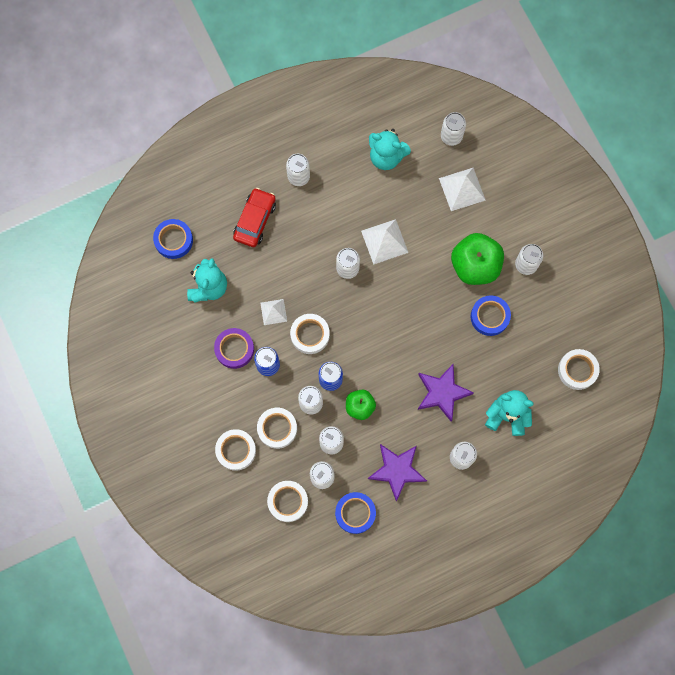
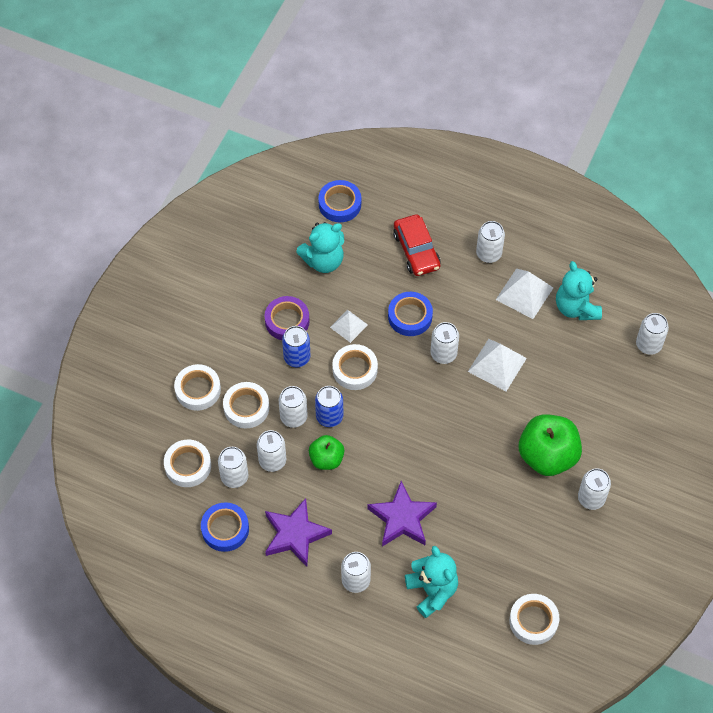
camera: 50 degrees right, 15 degrees down
(255, 220) = (416, 250): red car -> red car turned 90 degrees clockwise
(462, 189) = (608, 391): white pyramid -> white pyramid (524, 293)
(489, 317) = (512, 504): blue tape -> blue tape (410, 316)

